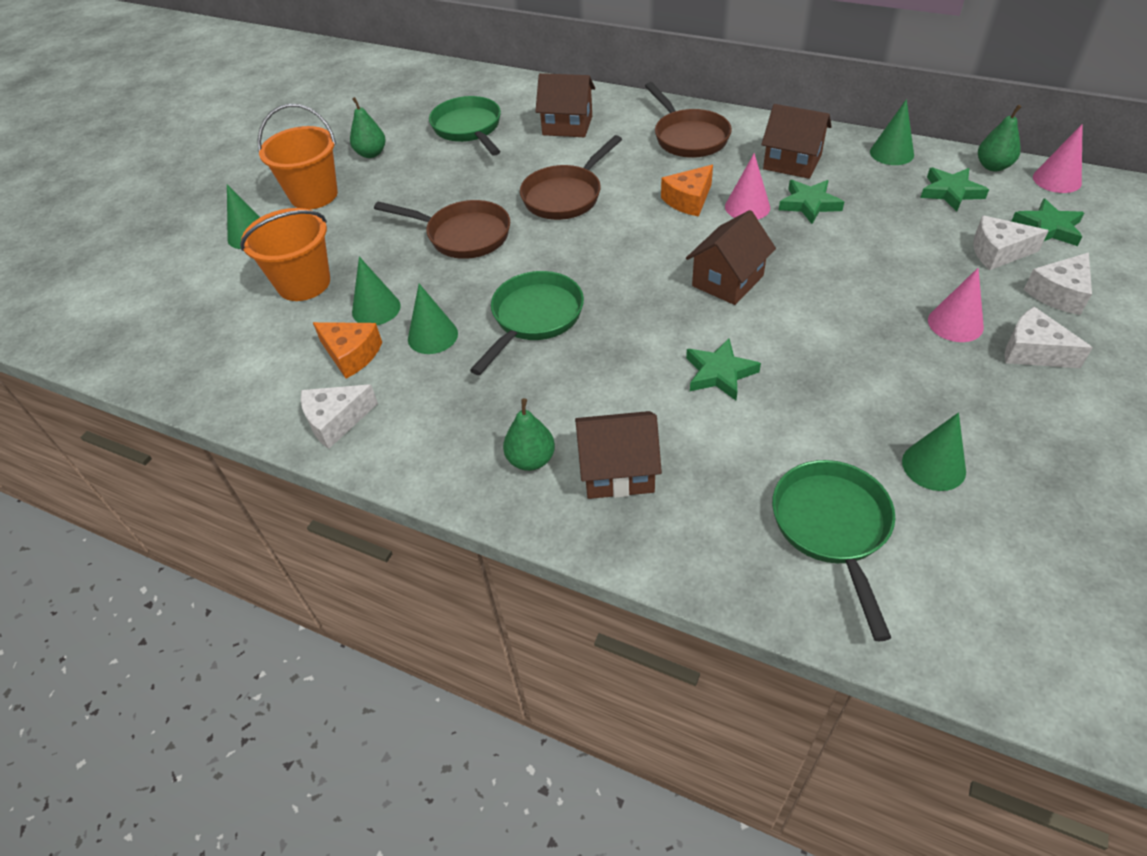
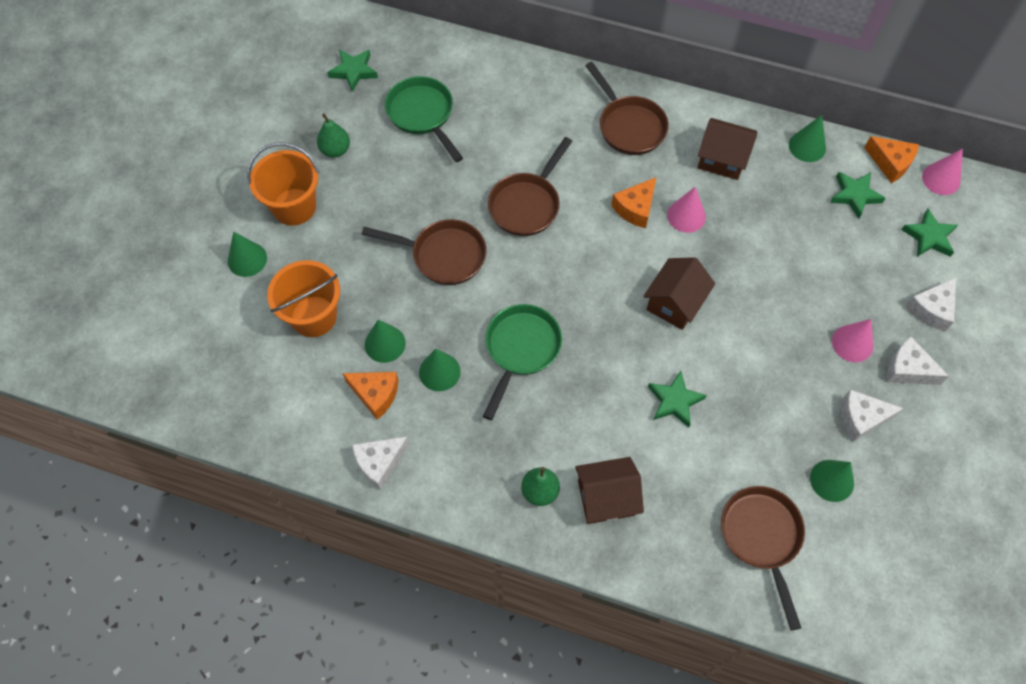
camera: 10 degrees left, 15 degrees up
(567, 125) = (516, 110): brown house -> none
(809, 204) = (738, 212): green star -> green star (354, 71)
(832, 528) = (762, 538): green pan -> brown pan
(993, 166) = (890, 163): green pear -> orange cheese
(998, 252) = (888, 265): white cheese -> white cheese (861, 418)

